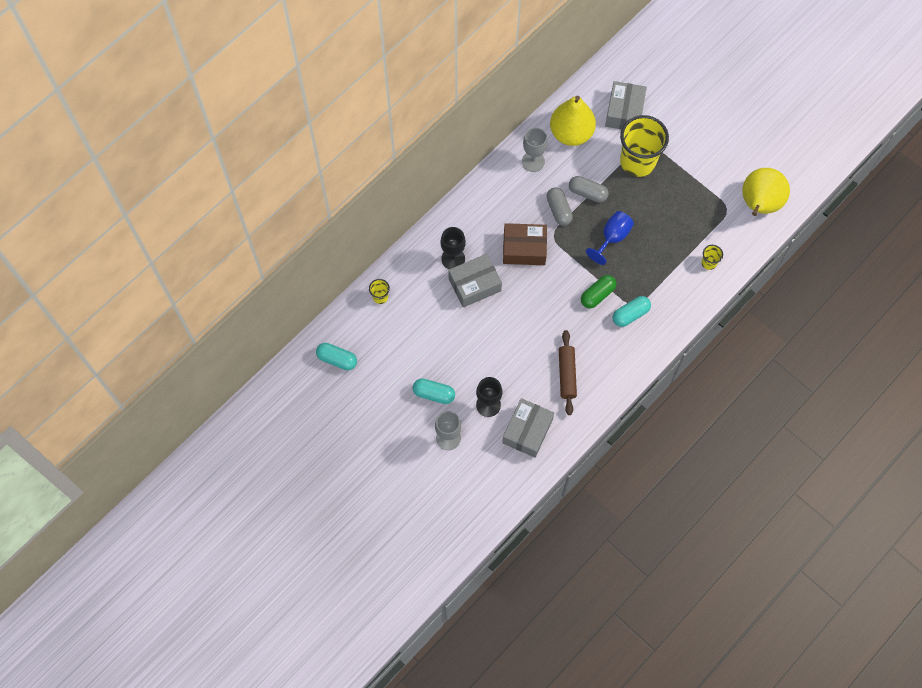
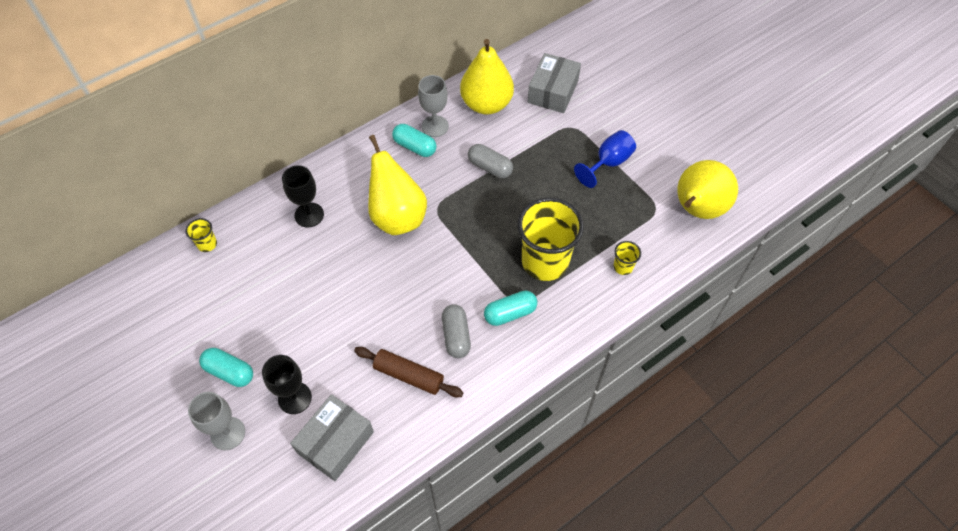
camera: 10 degrees right, 10 degrees down
(337, 359) = (126, 309): turquoise capsule -> turquoise capsule (415, 147)
(474, 284) = (325, 248): grey box -> none
(524, 249) = (397, 217): brown box -> yellow pear
(558, 210) = (451, 181): grey capsule -> grey capsule (456, 336)
(566, 374) = (408, 375): brown rolling pin -> brown rolling pin turned 75 degrees counterclockwise
(597, 295) = (473, 283): green capsule -> none
(612, 238) = (508, 220): blue goblet -> blue goblet (608, 163)
(637, 161) = (557, 143): yellow cup -> yellow cup (545, 261)

